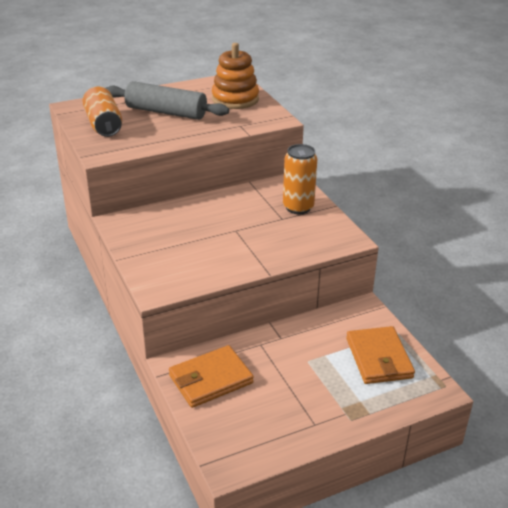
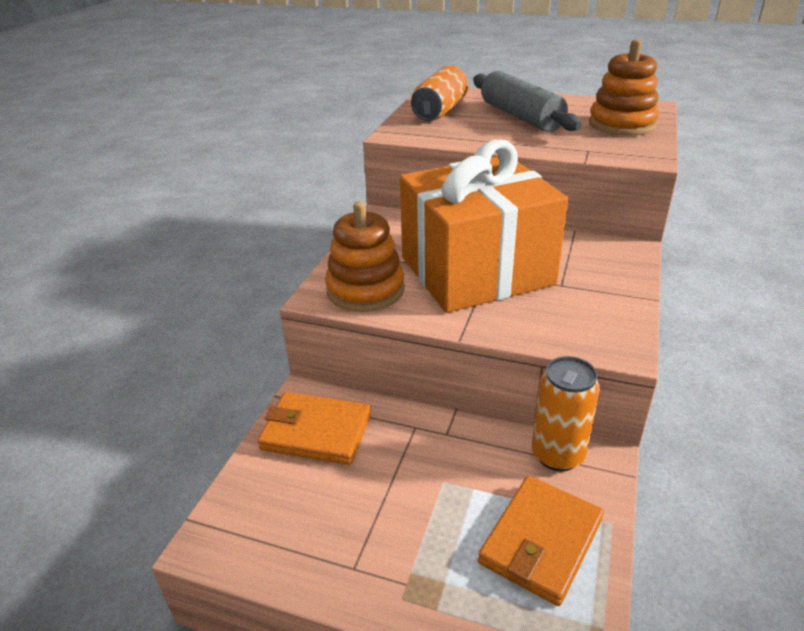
camera: 45 degrees right, 0 degrees up
(179, 273) = (365, 290): none -> orange stacking toy
(227, 231) = (476, 271): none -> orange gift
(298, 207) = (599, 281): orange can -> orange can (557, 455)

